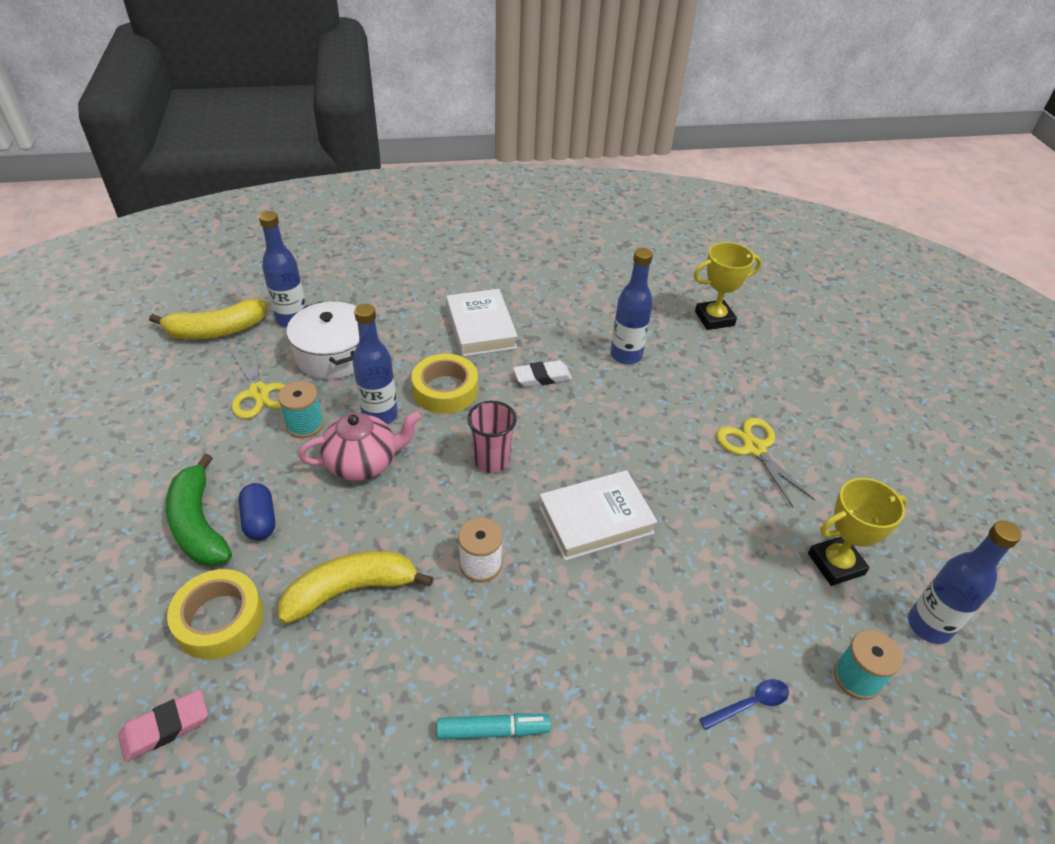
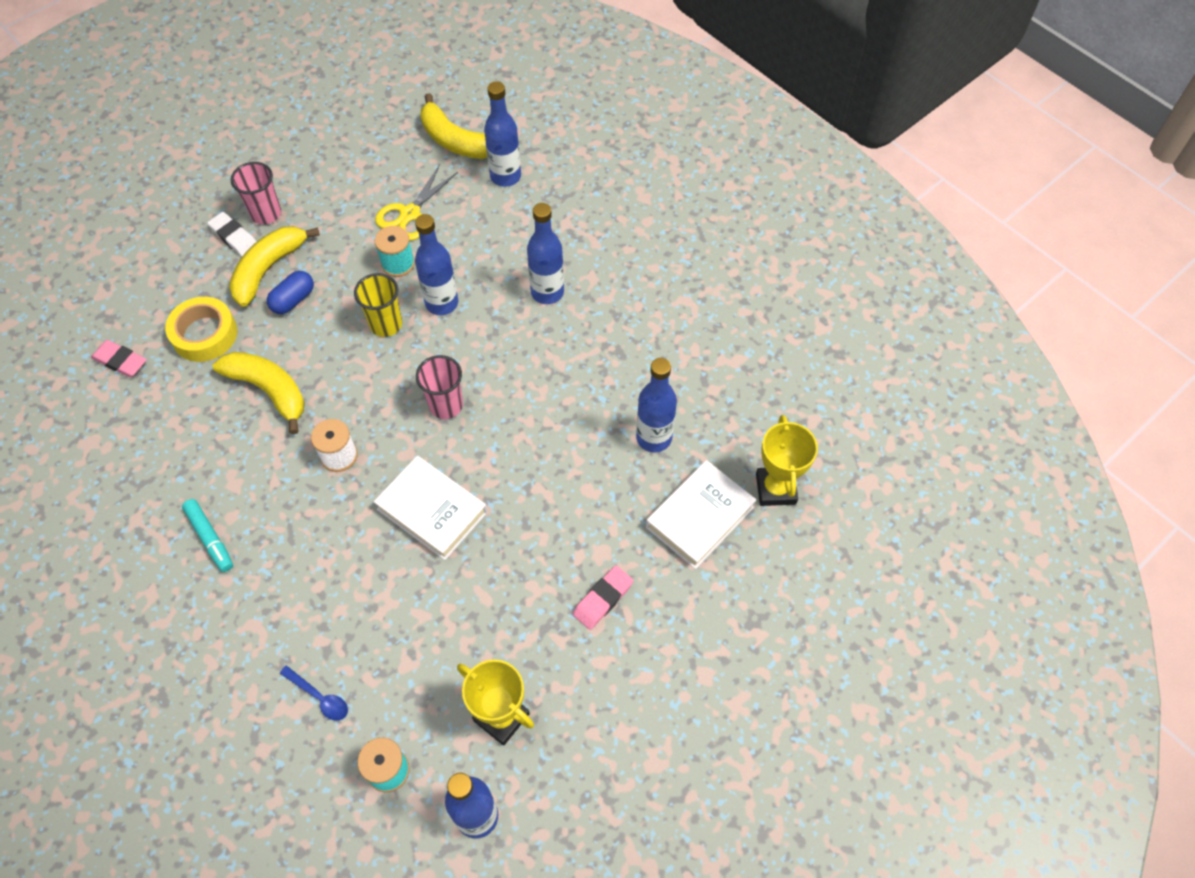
camera: 60 degrees right, 15 degrees up
(126, 496) = (266, 214): none -> pink cup
(199, 524) = (268, 269): green banana -> yellow banana
(333, 354) = (486, 230): white pot -> none
(363, 463) = (386, 324): pink teapot -> yellow cup
(436, 349) = (547, 292): none -> blue bottle
(445, 390) = (502, 328): yellow tape -> none
(481, 328) = (601, 307): white book -> white book (700, 517)
(542, 377) = (572, 388): white eraser -> white eraser (234, 237)
(714, 318) = (775, 489): yellow trophy -> yellow trophy turned 45 degrees clockwise
(754, 448) = (603, 599): yellow scissors -> pink eraser

